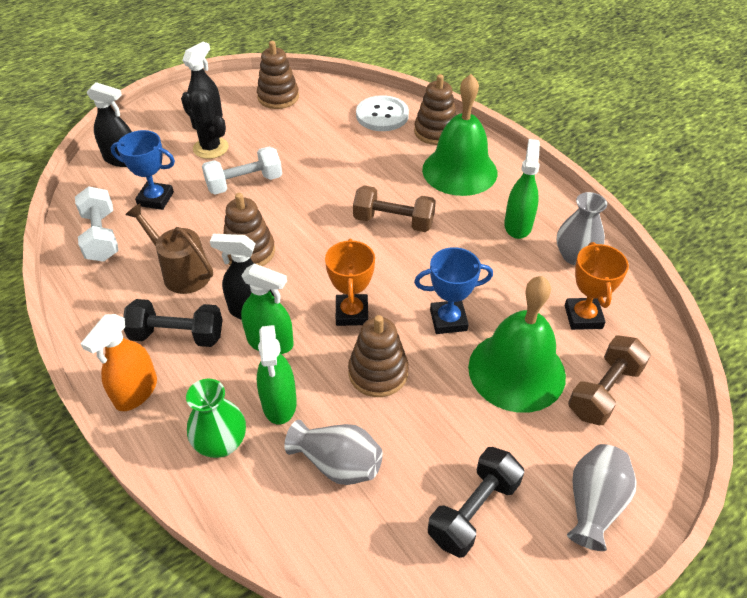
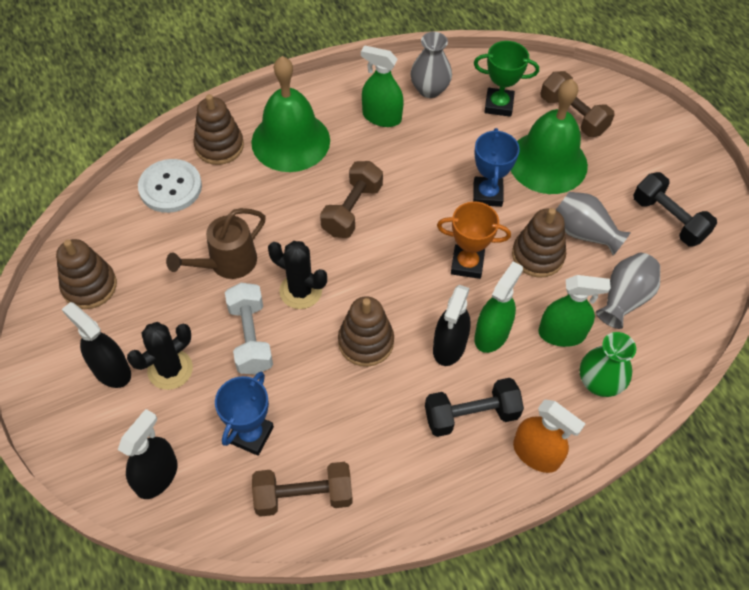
camera: 80 degrees left, 10 degrees up
(101, 236) = (303, 496): white dumbbell -> brown dumbbell
(177, 335) = (471, 415): black dumbbell -> black dumbbell turned 60 degrees clockwise
(181, 272) = (382, 409): brown watering can -> brown watering can (226, 263)
(295, 203) = (300, 291): none -> black cactus
(583, 317) = (498, 105): orange trophy -> green trophy
(594, 504) = (666, 150): grey vase -> grey vase (584, 233)

